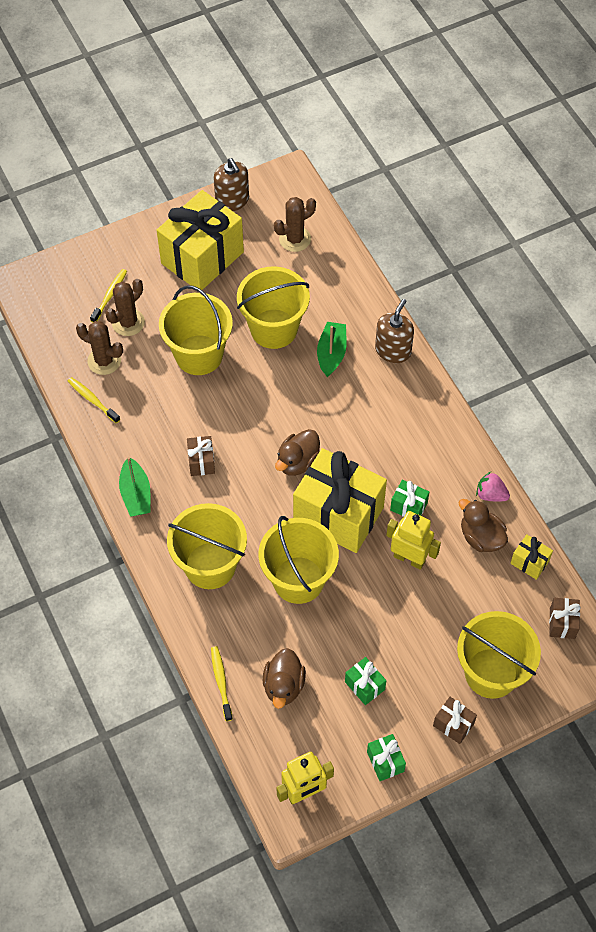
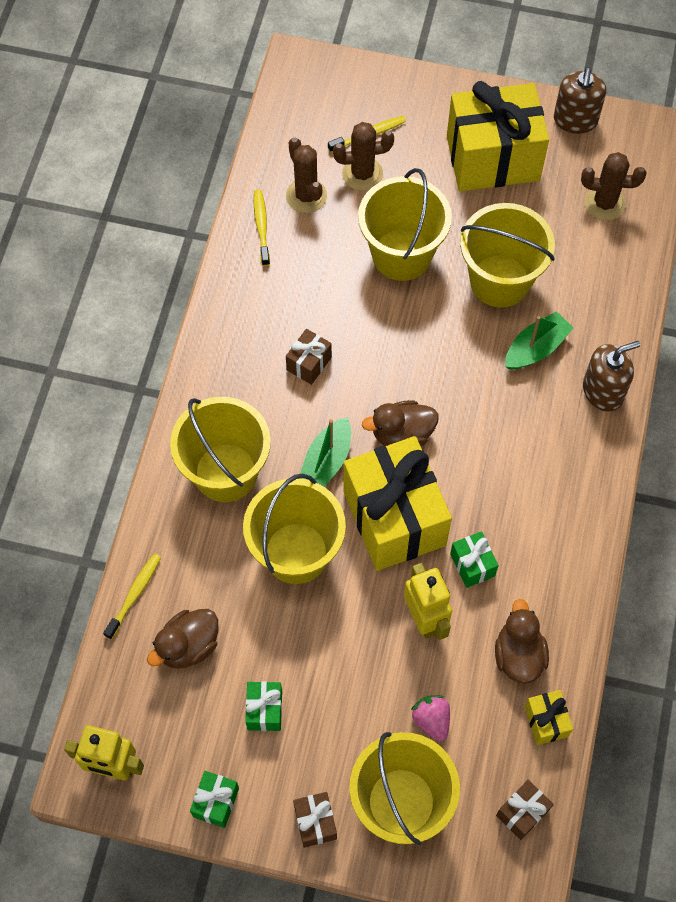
camera: 40 degrees right, 5 degrees up
(136, 494) = (220, 349): green boat -> green boat (326, 461)
(490, 494) = (569, 618): pink strawberry -> pink strawberry (431, 720)

